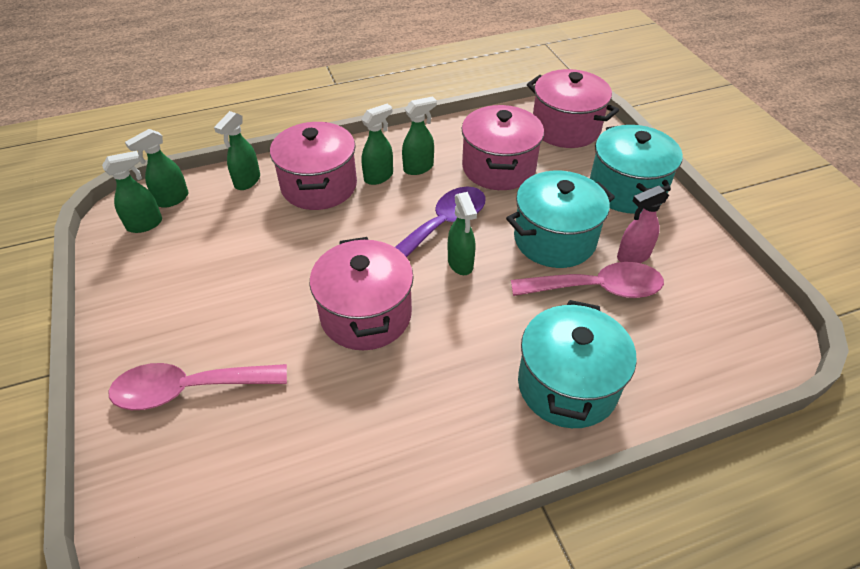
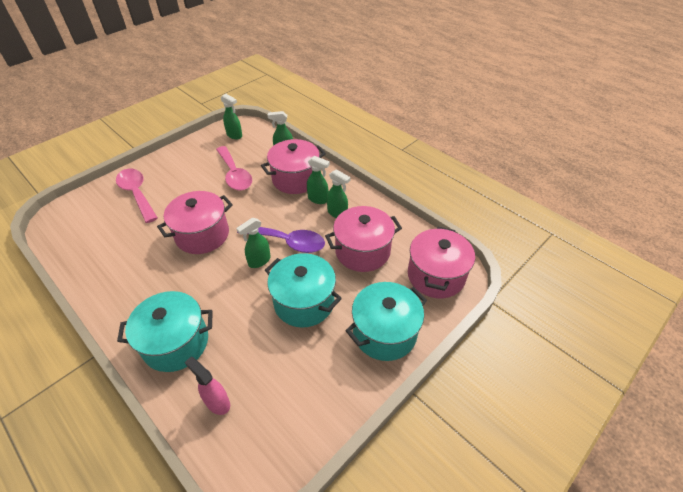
camera: 65 degrees right, 0 degrees up
(172, 199) = (256, 135): green spray bottle -> none
(597, 288) = (266, 339): pink spoon -> pink spoon (234, 174)
(632, 256) = (308, 353): pink spray bottle -> pink spray bottle (217, 402)

